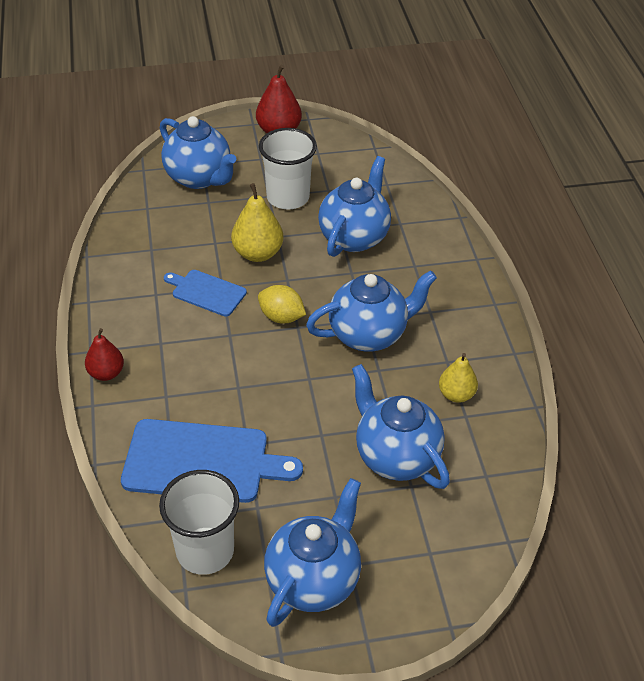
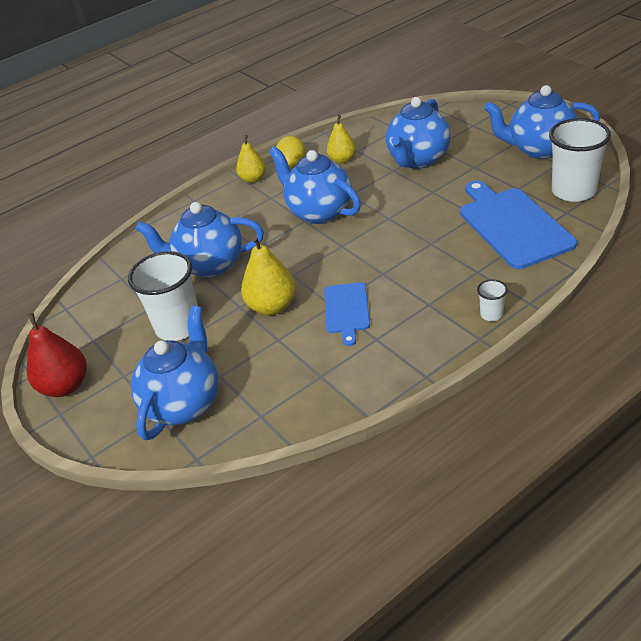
camera: 110 degrees left, 5 degrees down
(106, 373) = (491, 314): red pear -> white cup
(281, 317) = (339, 258): yellow lemon -> yellow lemon (292, 165)
(479, 312) = (253, 179): none -> yellow pear

